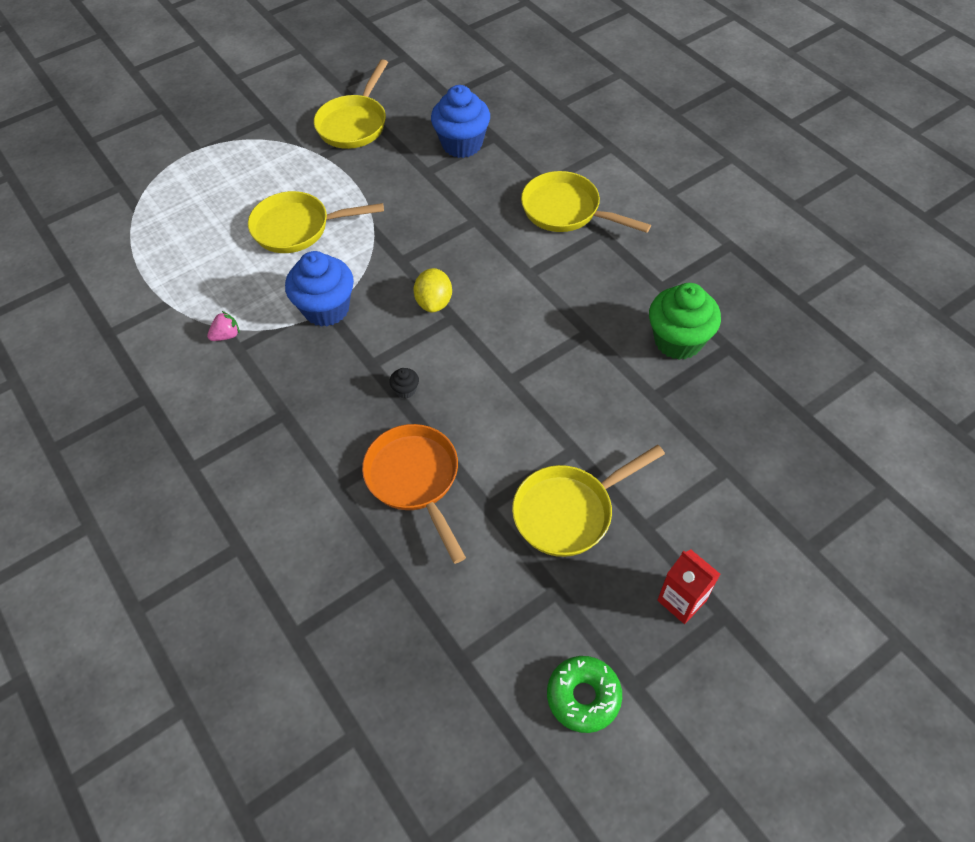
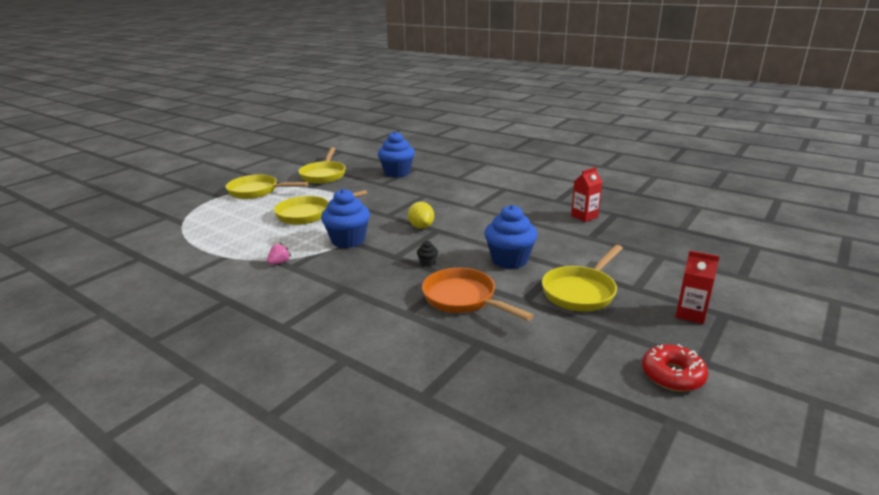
camera: 20 degrees left, 30 degrees down
(514, 416) = (509, 260): none -> blue cupcake
(566, 211) = (478, 185): yellow pan -> yellow pan (257, 191)
(583, 696) = (672, 375): green donut -> red donut
(678, 341) = (584, 216): green cupcake -> red carton

